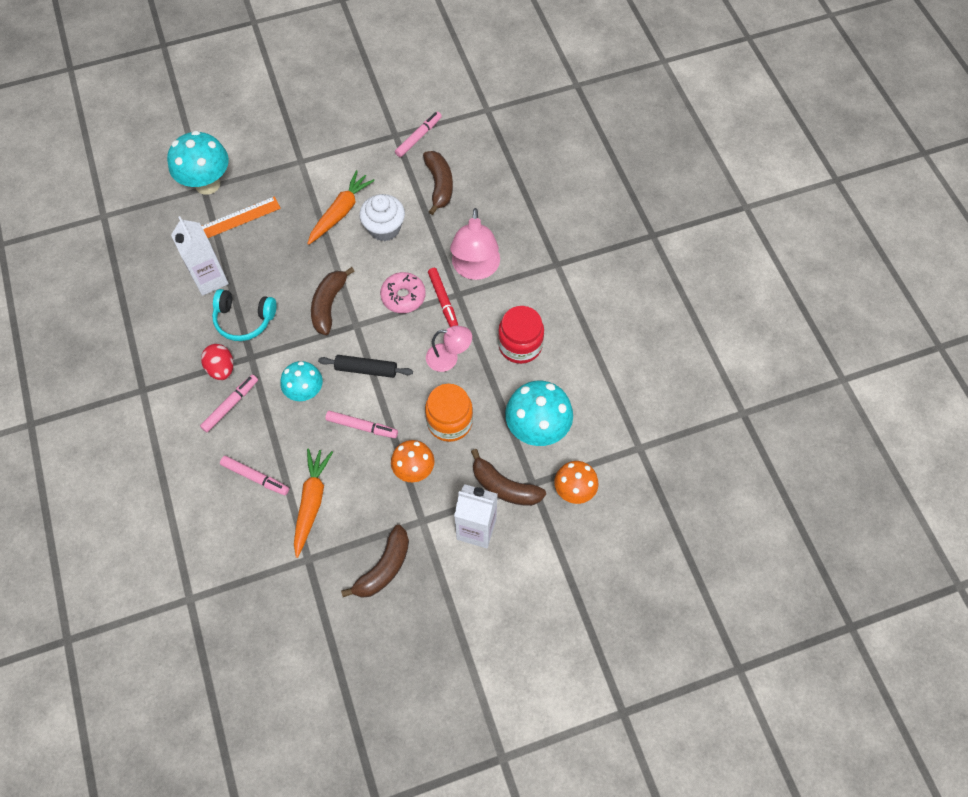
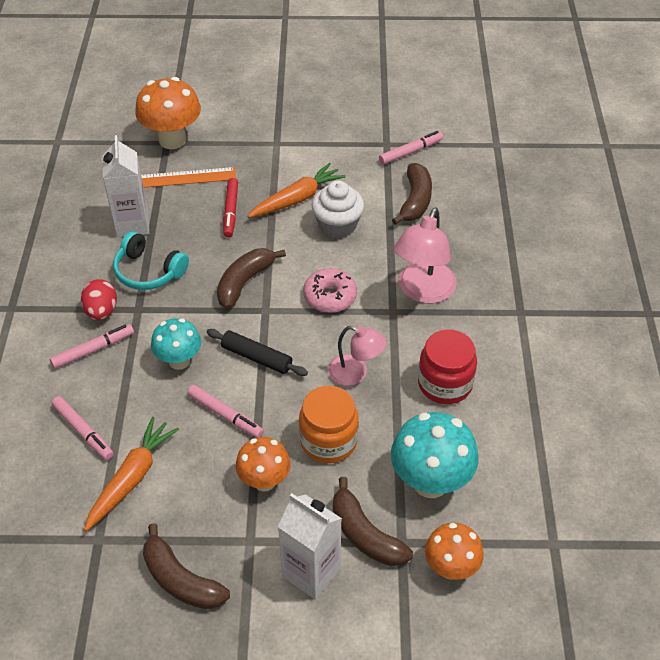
camera: 20 degrees right, 15 degrees down
(207, 184) = (172, 140): turquoise mushroom -> orange mushroom
(383, 568) = (181, 580): brown banana -> brown banana turned 75 degrees clockwise
(443, 300) = (373, 313): red marker -> red marker (231, 211)

